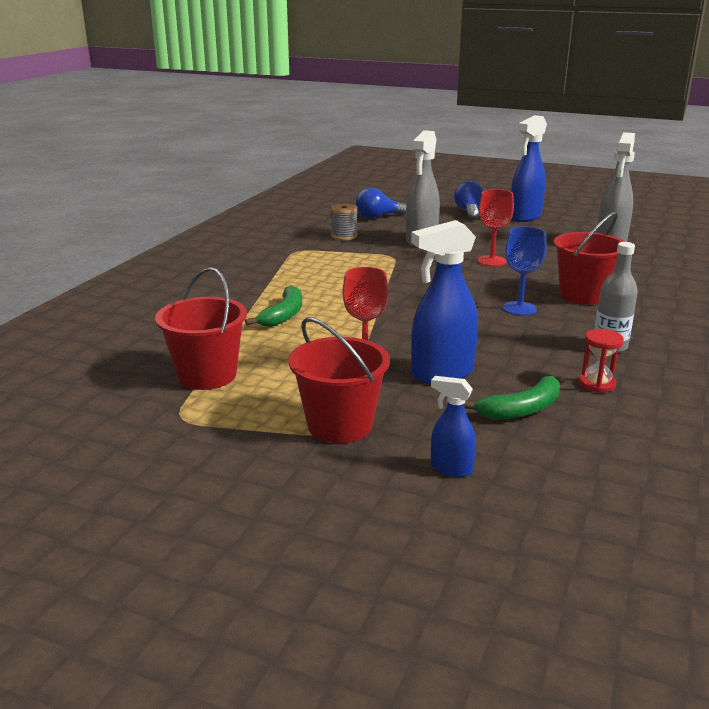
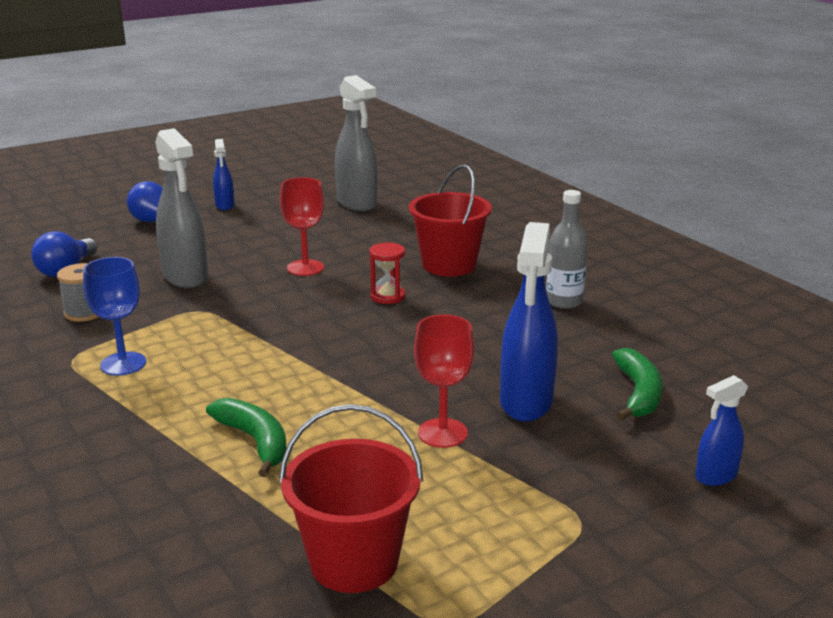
camera: 55 degrees left, 0 degrees up
(339, 425) = (577, 508): red bucket -> none
(519, 308) = (435, 304): blue goblet -> blue goblet (123, 364)
(525, 217) = (225, 205): blue spray bottle -> blue spray bottle, size x0.53
(597, 384) = (626, 339): red hourglass -> red hourglass (387, 296)

